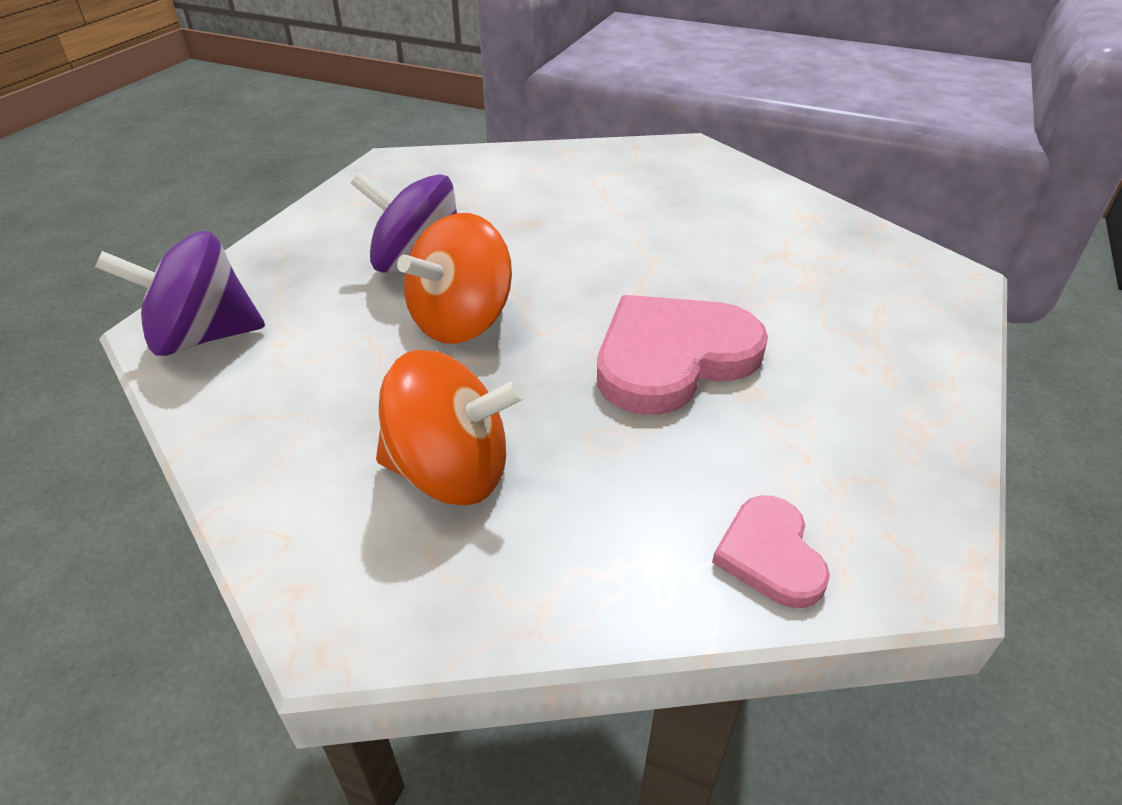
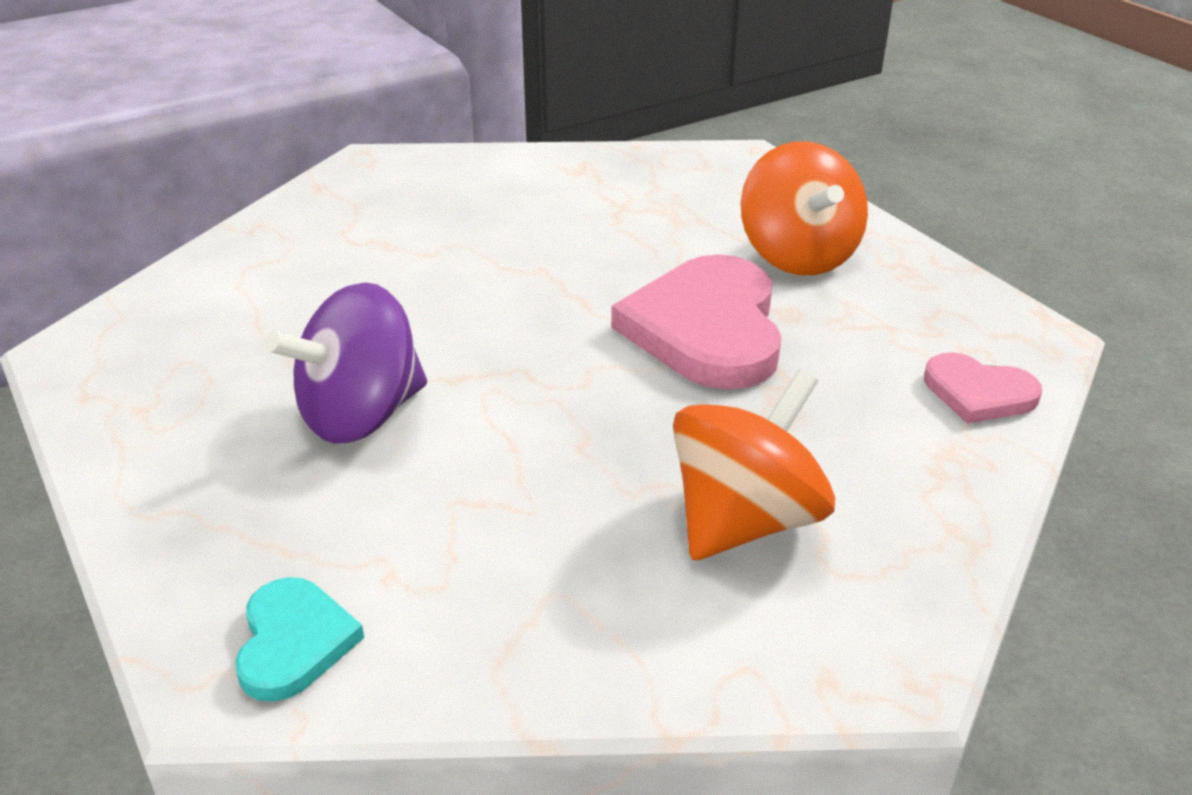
camera: 55 degrees left, 5 degrees down
(202, 337) = (294, 642): purple spinning top -> turquoise heart
(462, 321) = (509, 425): orange spinning top -> orange spinning top (798, 256)

